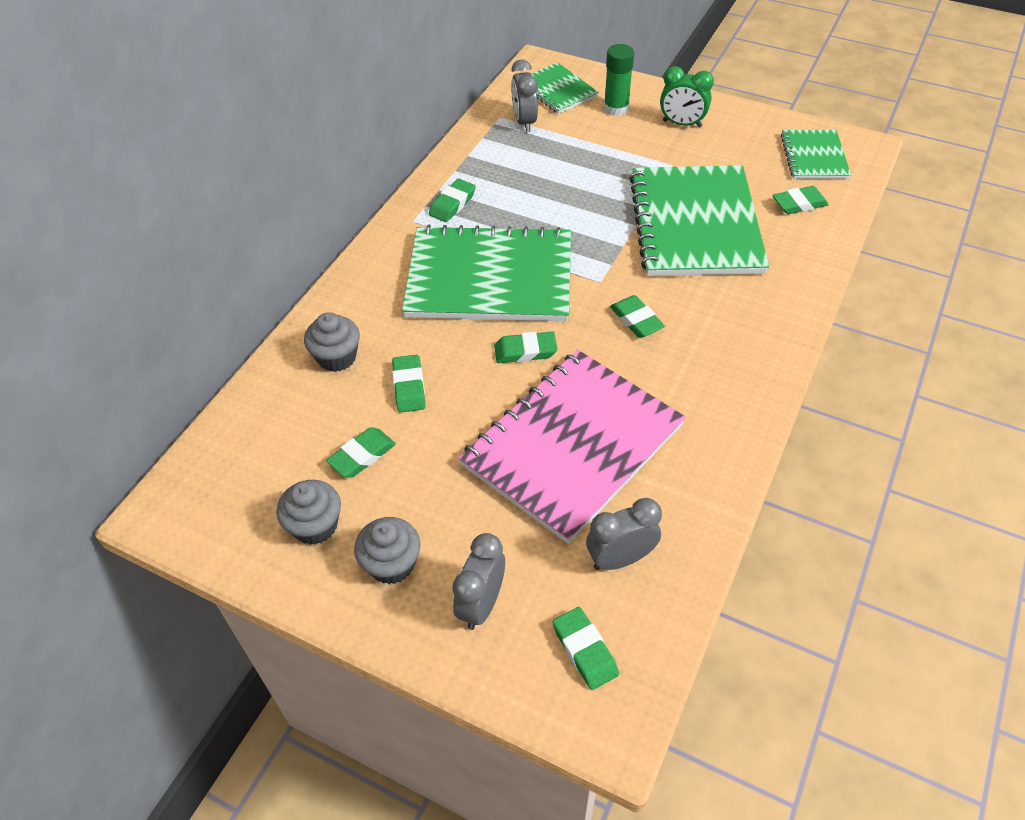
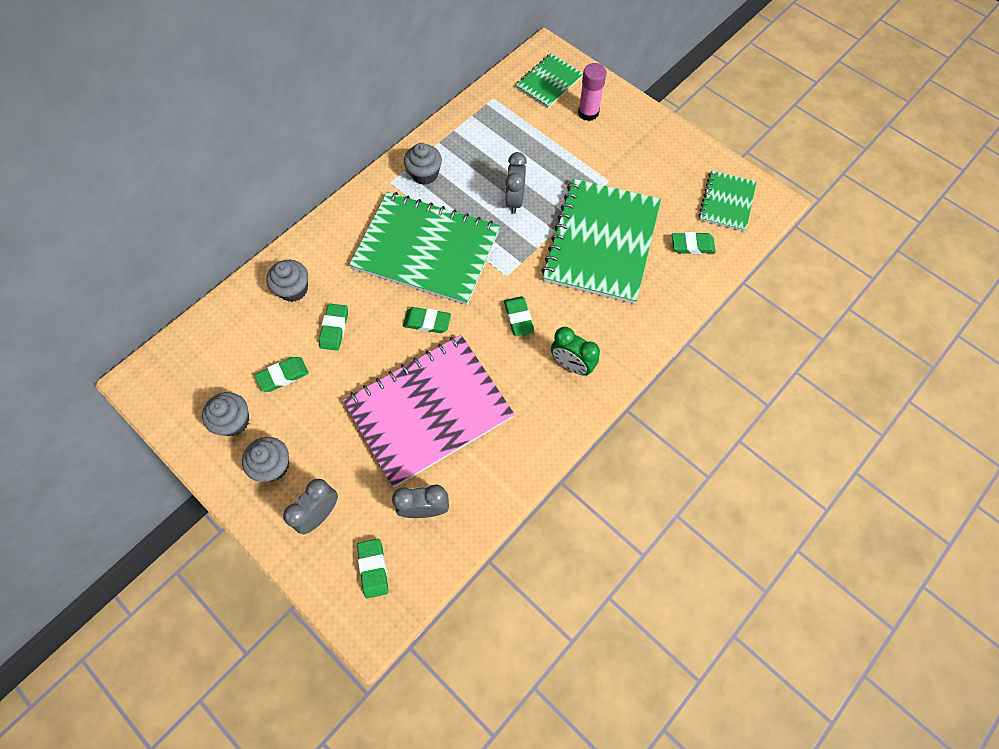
camera: 15 degrees right, 15 degrees up
(452, 204) = (424, 174): green eraser -> grey cupcake
(524, 122) = (510, 108): grey clock -> grey clock (515, 200)
(557, 90) = (549, 82): green notebook -> green notebook turned 60 degrees clockwise
(616, 108) = (588, 113): green glue stick -> pink glue stick
(682, 124) = (634, 142): green clock -> green clock (571, 365)

